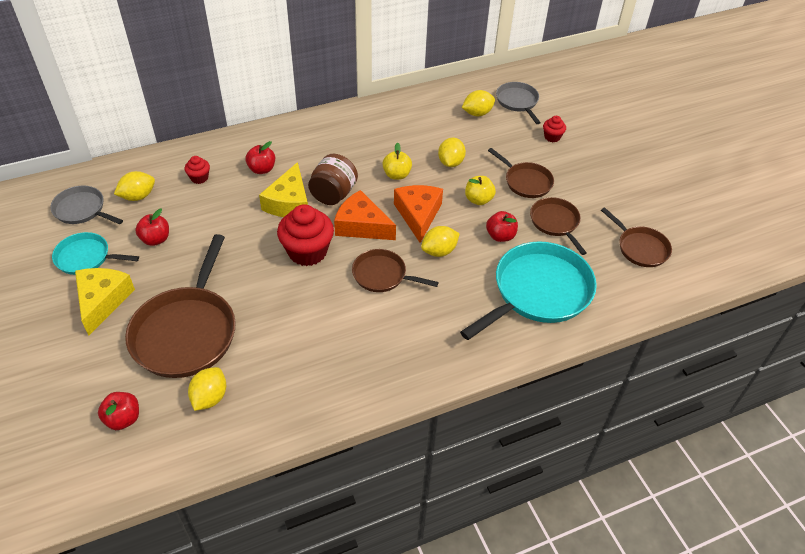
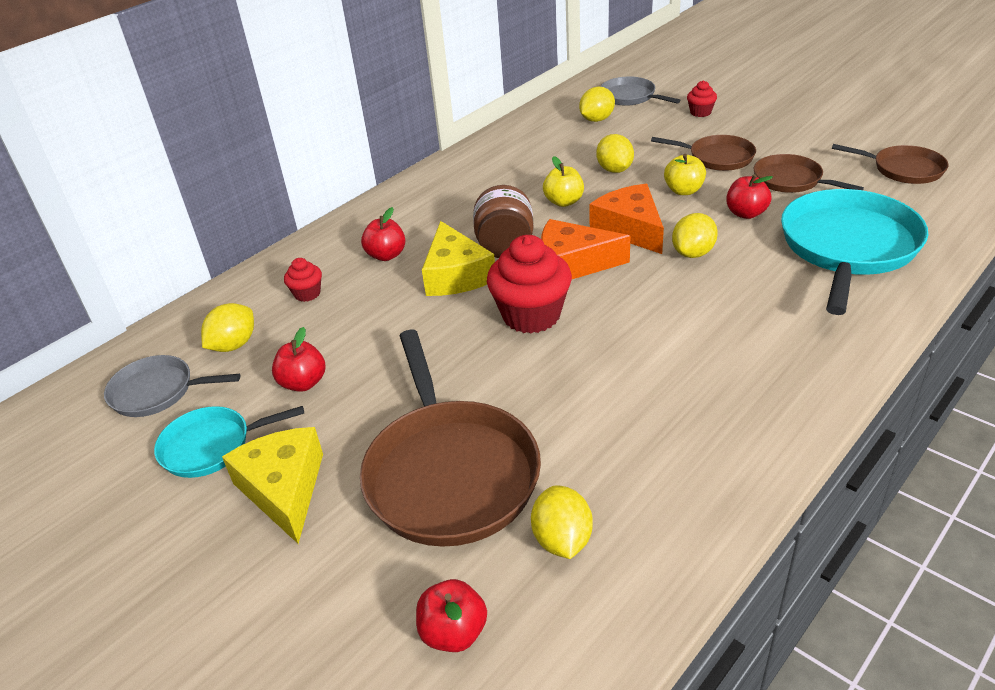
camera: 20 degrees left, 10 degrees down
(382, 275) = (651, 302): brown pan -> none

